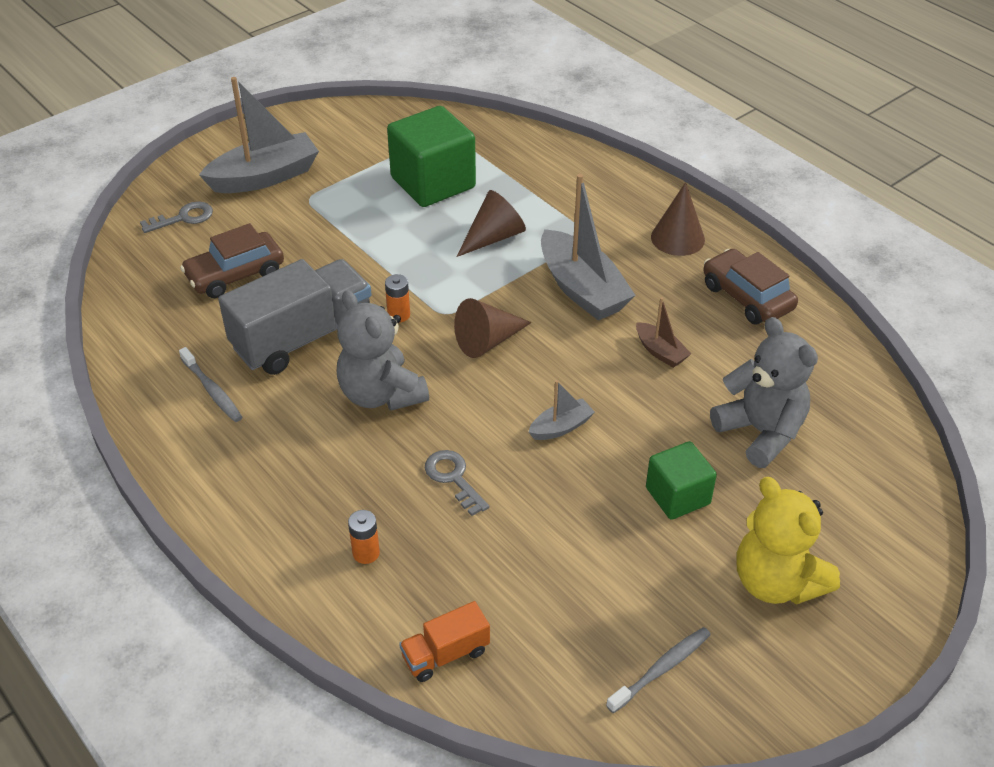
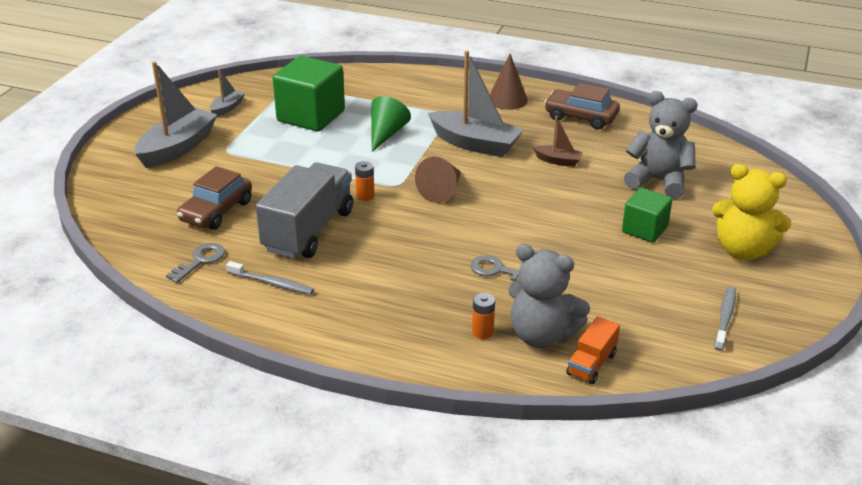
camera: 30 degrees left, 10 degrees down
(183, 218) = (136, 190): grey key -> grey key (200, 261)
(381, 394) = (400, 243): grey teddy bear -> grey teddy bear (542, 335)
(493, 237) = (386, 134): brown cone -> green cone
(561, 427) = (538, 220): grey boat -> grey boat (227, 108)

